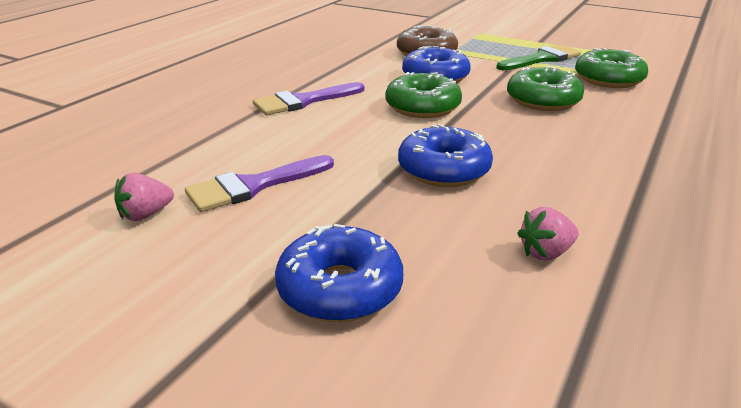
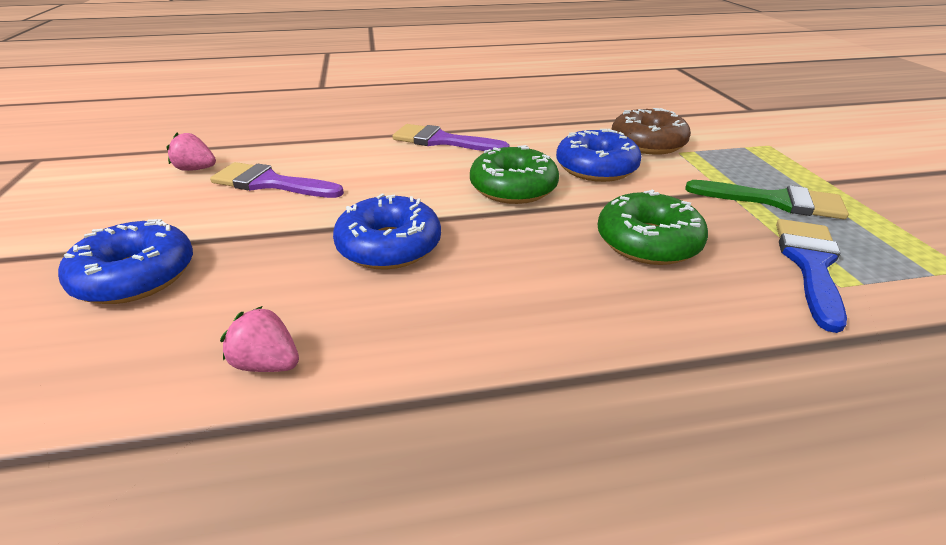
camera: 50 degrees right, 5 degrees up
(608, 79) = (810, 264): green donut -> blue brush

